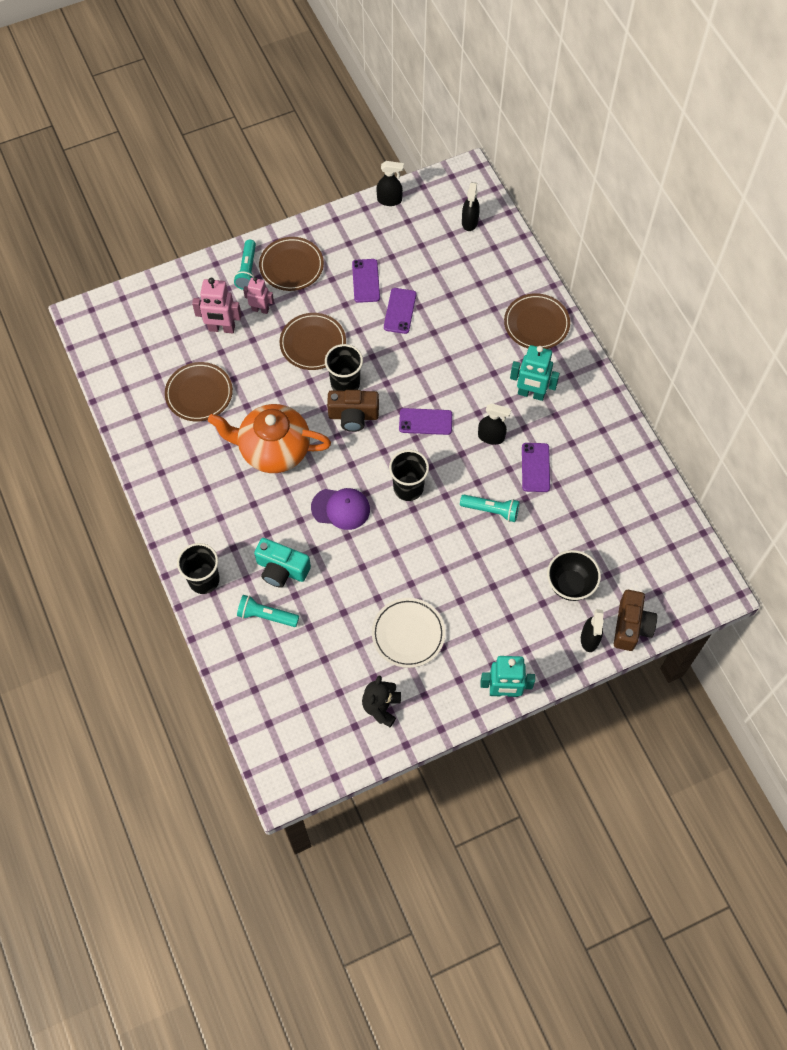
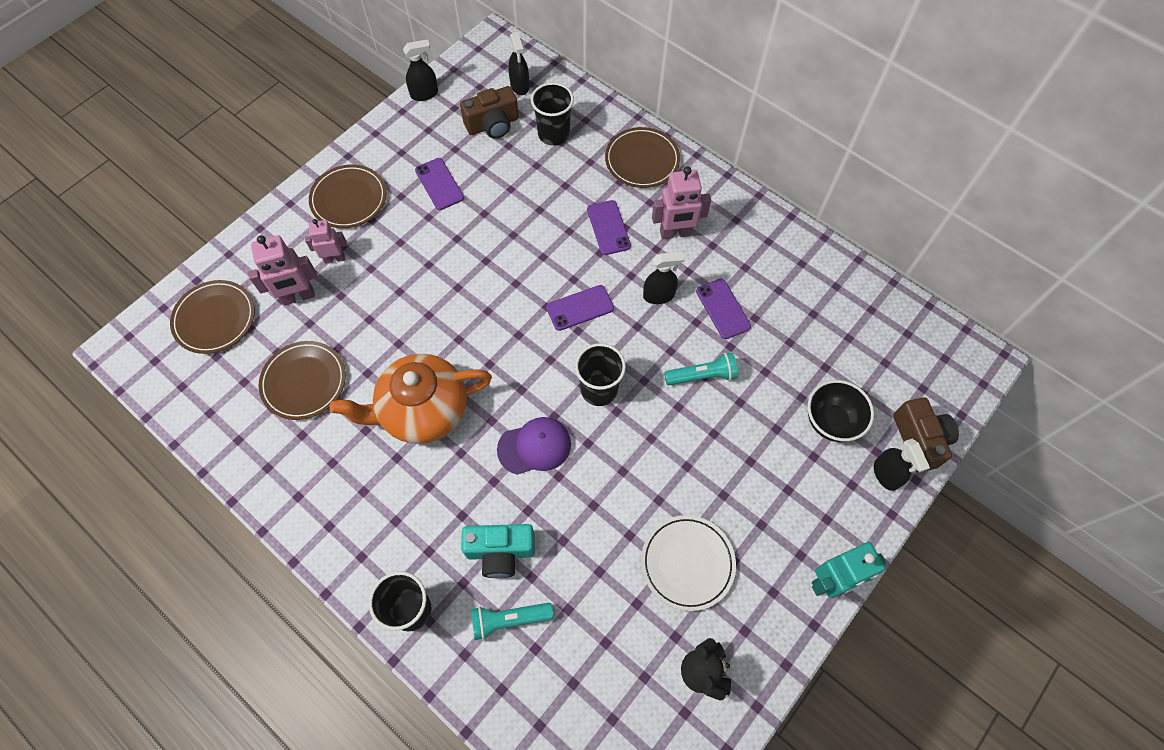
camera: 25 degrees left, 0 degrees up
(247, 270) = (300, 222): turquoise flashlight -> none
(313, 343) = (412, 272): brown plate -> brown plate (215, 319)
(345, 384) = (470, 302): black cup -> black cup (553, 134)
(353, 416) = (497, 334): brown camera -> brown camera (493, 125)
(400, 311) = (492, 201): purple phone -> purple phone (608, 228)
(531, 394) = (675, 233): turquoise robot -> pink robot

